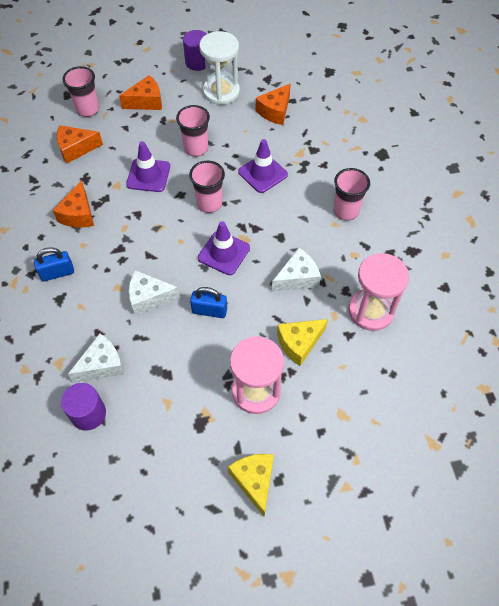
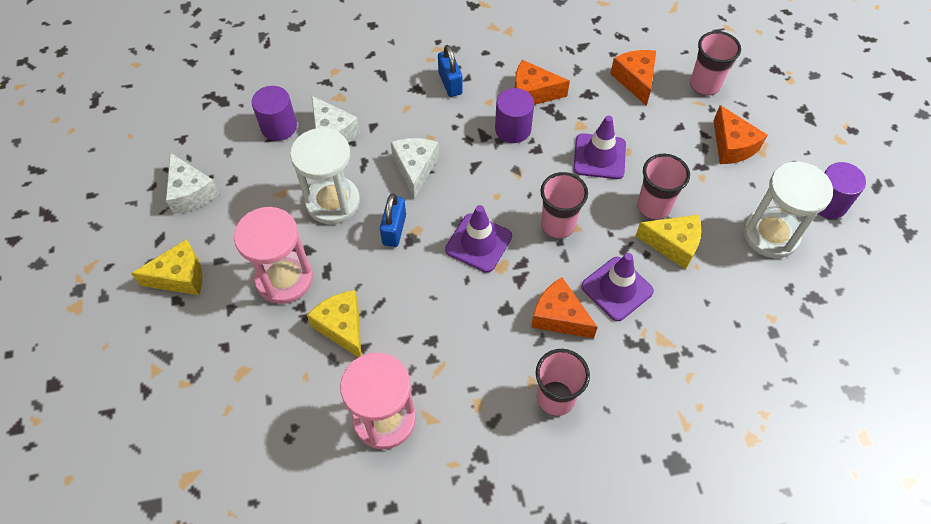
camera: 90 degrees right, 0 degrees up
(115, 229) = (513, 129): none -> purple cylinder
(179, 359) = (333, 202): none -> white hourglass
(227, 141) = (673, 244): none -> yellow cheese
(275, 111) = (744, 307): orange cheese -> orange cheese (559, 317)
(297, 278) = (439, 328): white cheese -> white cheese (191, 192)

